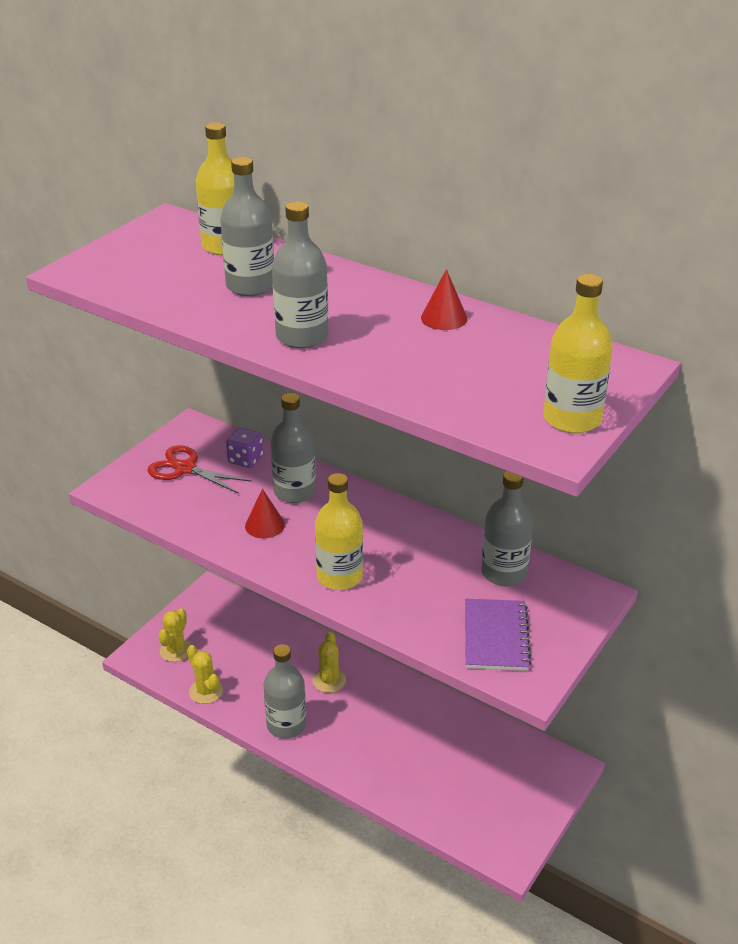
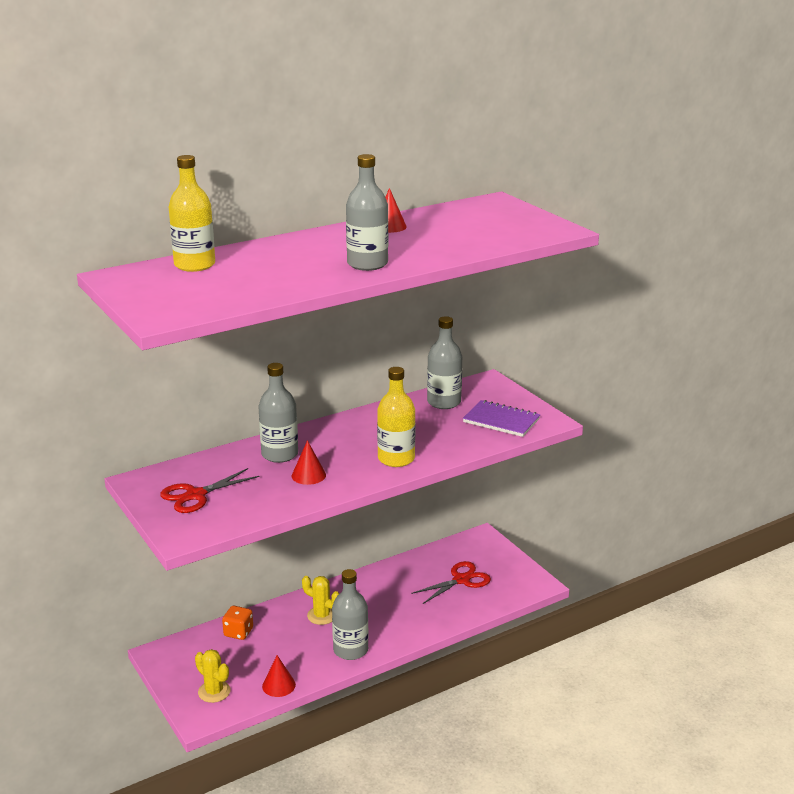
camera: 65 degrees left, 10 degrees down
(206, 691) = (278, 685): yellow cactus -> red cone
(245, 459) = (214, 466): purple dice -> none
(250, 286) = (272, 267): grey bottle -> none
(268, 631) = (238, 632): none -> orange dice
(466, 776) = (461, 580): none -> red scissors
(572, 419) = (537, 222): yellow bottle -> none

